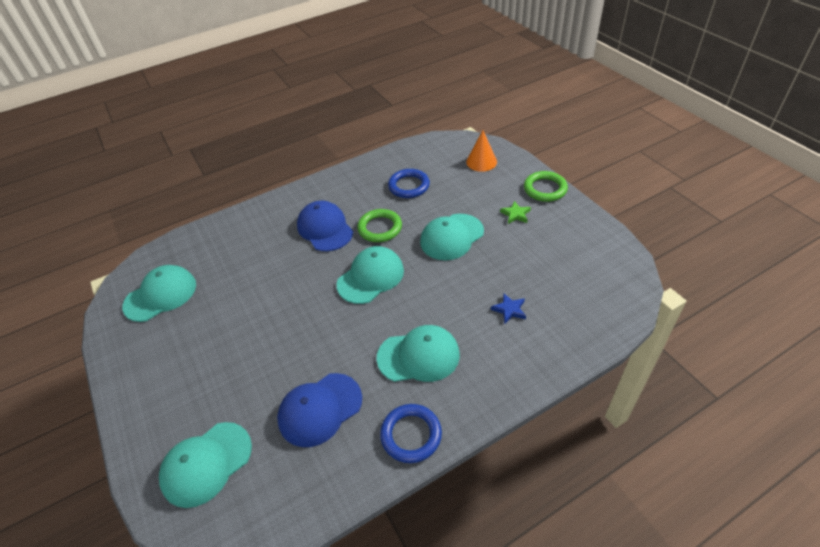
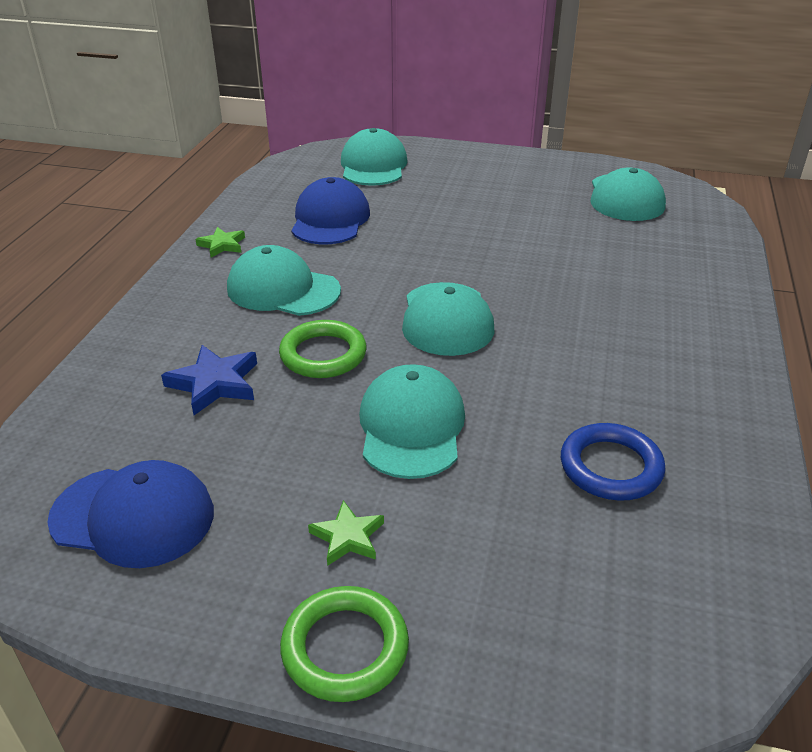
camera: 130 degrees right, 10 degrees down
(325, 228) = (603, 331): blue cap -> blue cap (133, 516)
(380, 228) = (535, 375): green ring -> green ring (323, 354)
(411, 435) = (222, 245): blue ring -> green star
(418, 356) = (283, 289): turquoise cap -> turquoise cap turned 75 degrees clockwise
(481, 162) = (569, 629): orange cone -> none
(509, 310) = (214, 383): blue star -> blue star, size x1.54

